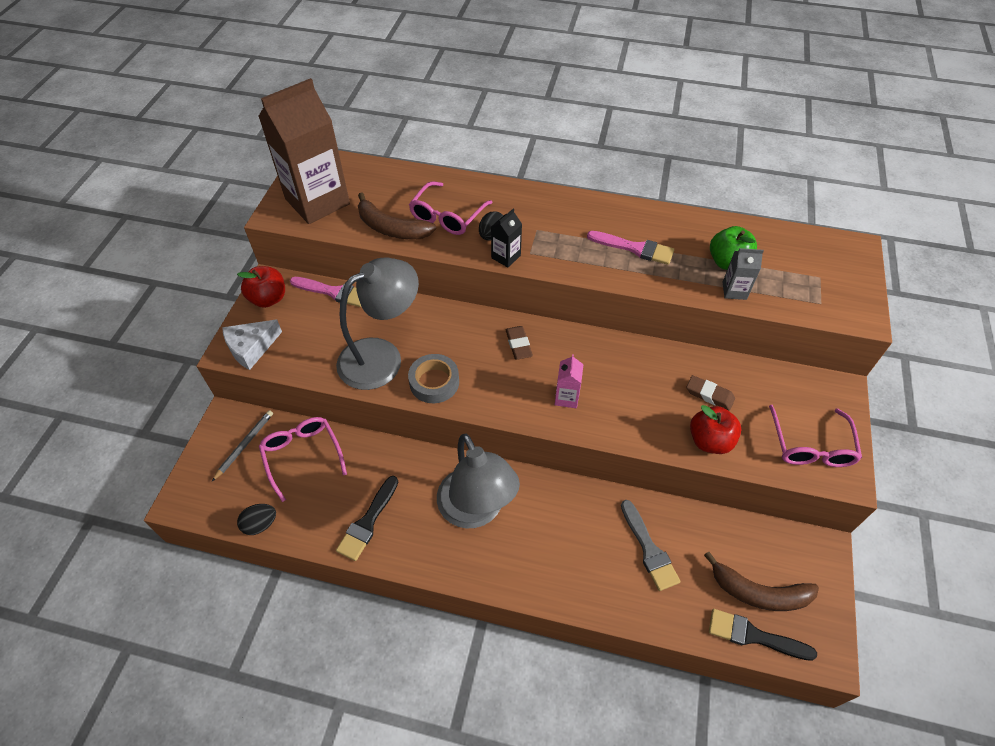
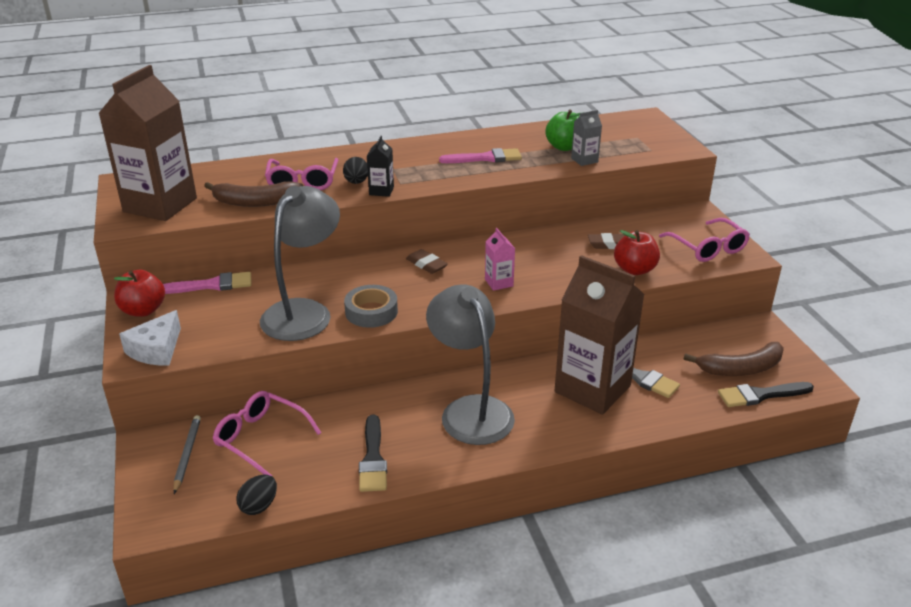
camera: 30 degrees left, 20 degrees down
(476, 510) = (470, 410): grey lamp -> grey lamp turned 150 degrees counterclockwise
(597, 542) = (592, 389): none -> brown carton

